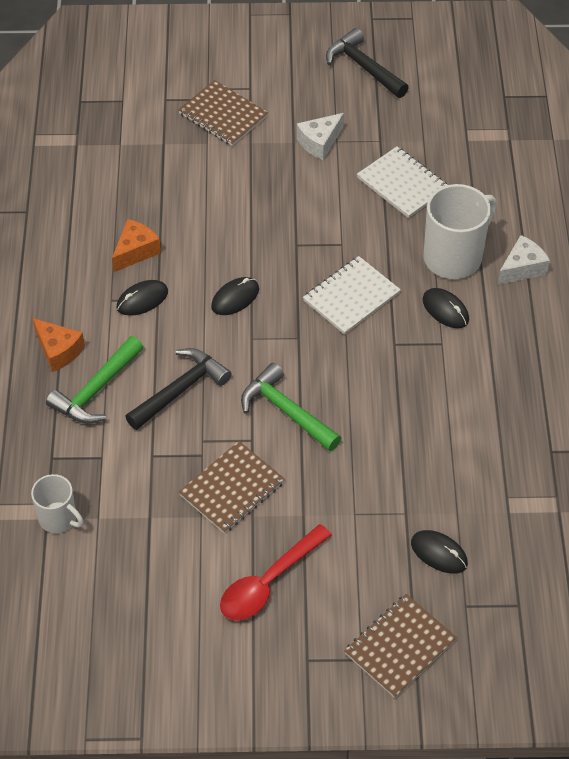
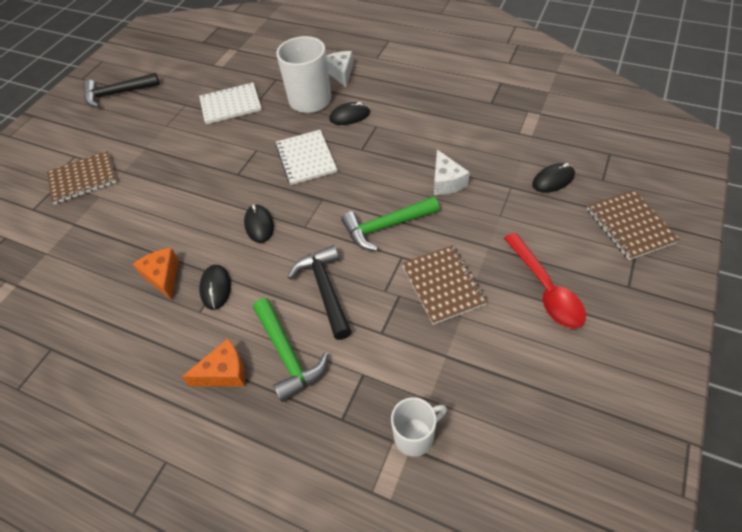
camera: 60 degrees left, 0 degrees up
(319, 142) = (158, 134): white cheese -> white cheese (446, 182)

